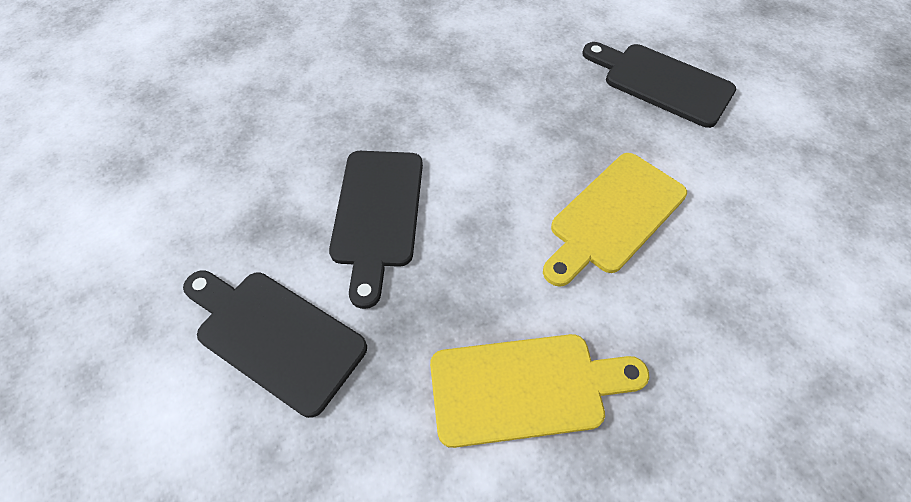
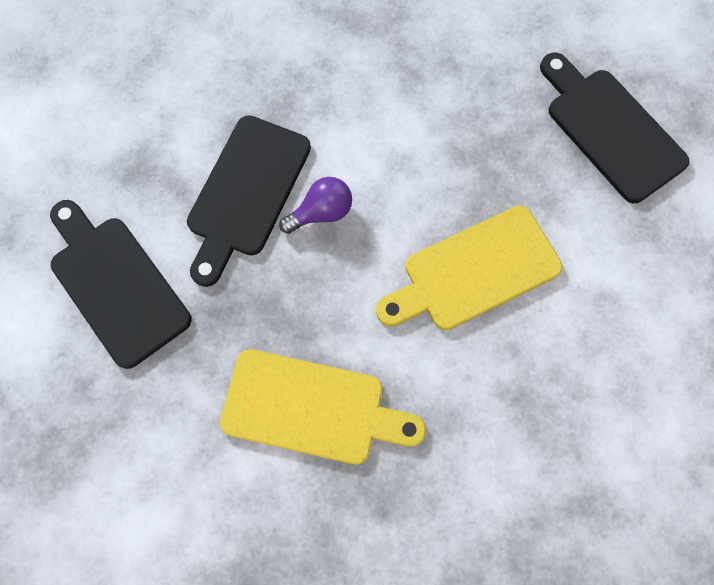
camera: 20 degrees right, 15 degrees up
(455, 210) = (321, 212): none -> purple light bulb

